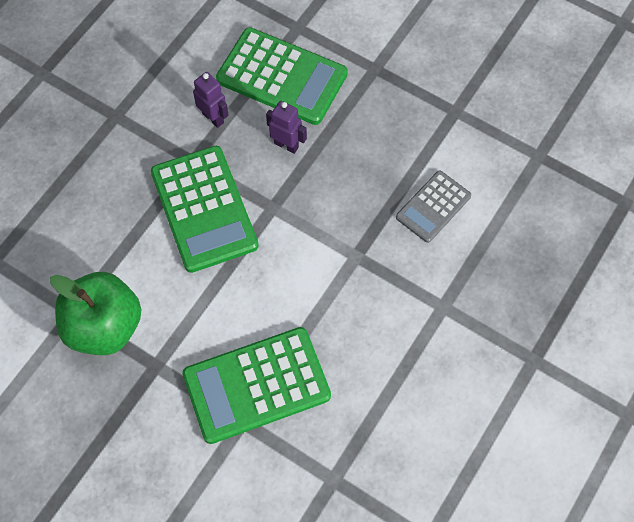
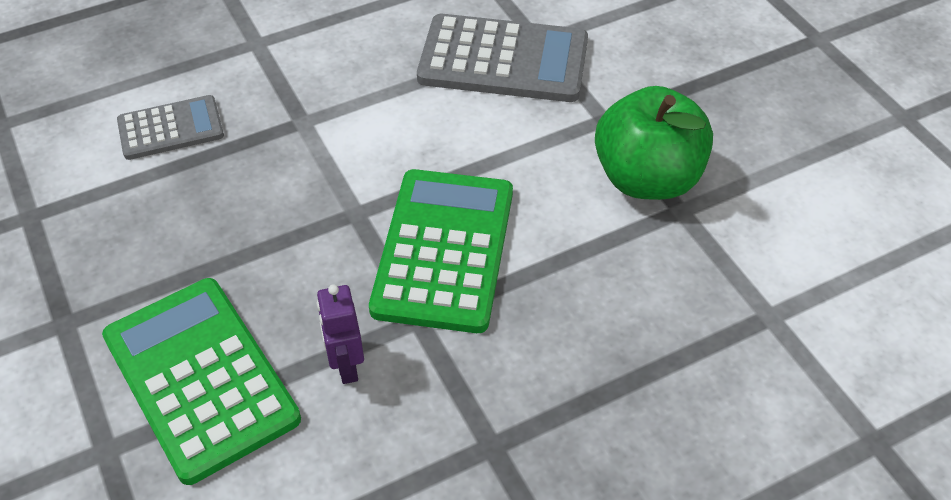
camera: 150 degrees left, 15 degrees down
(256, 385) = (503, 60): green calculator -> grey calculator
(286, 145) = (276, 278): purple robot -> none

